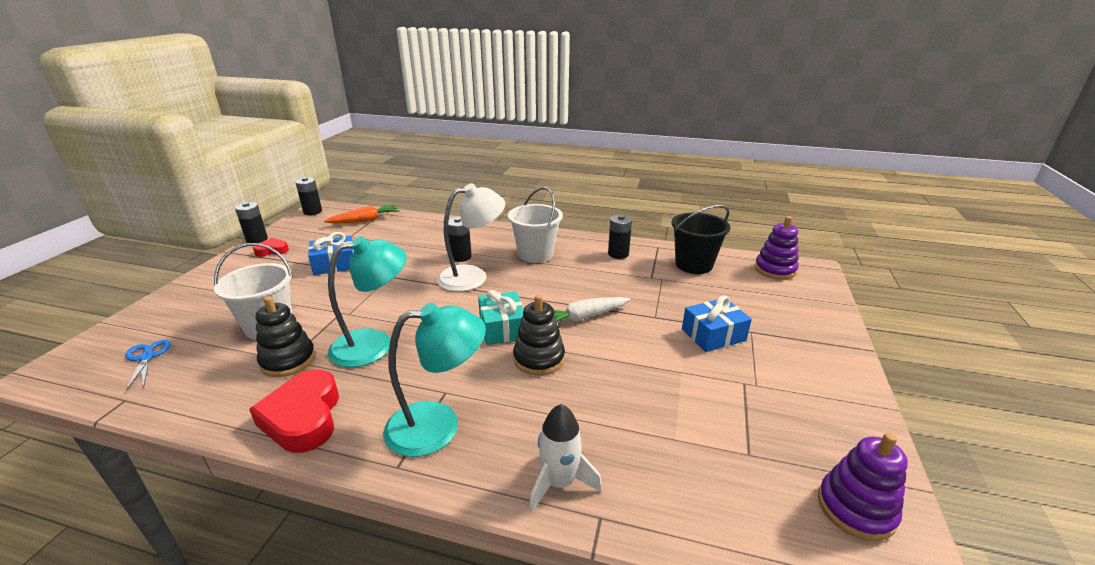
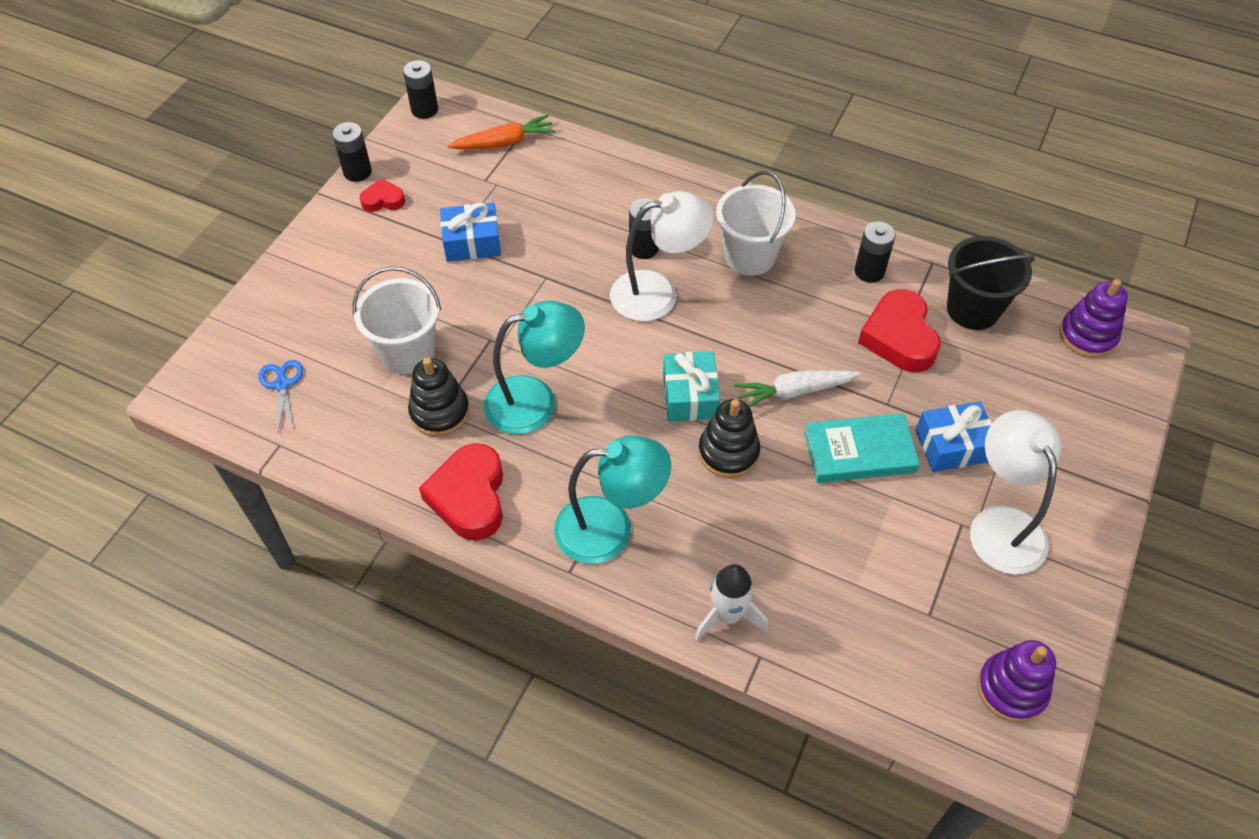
camera: 10 degrees right, 25 degrees up
(644, 346) = (859, 452): none -> turquoise book
(650, 282) = (899, 337): none -> red heart
(775, 379) = (1001, 524): none -> white lamp

